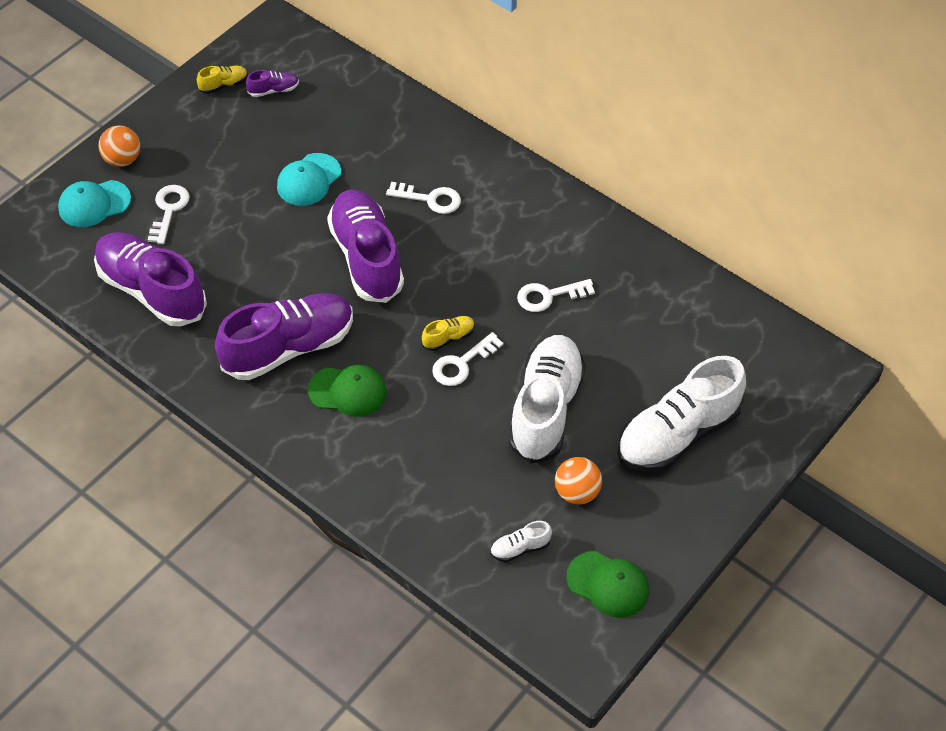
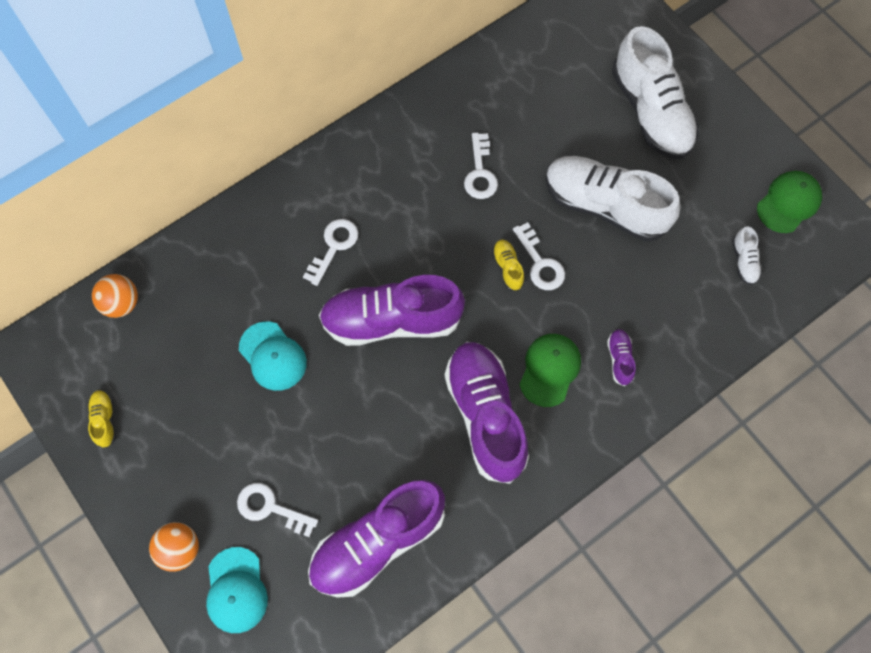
camera: 75 degrees left, 15 degrees up
(273, 90) = (132, 369): purple shoe -> purple shoe (619, 359)
(577, 492) = (695, 203): orange ball -> orange ball (121, 303)

